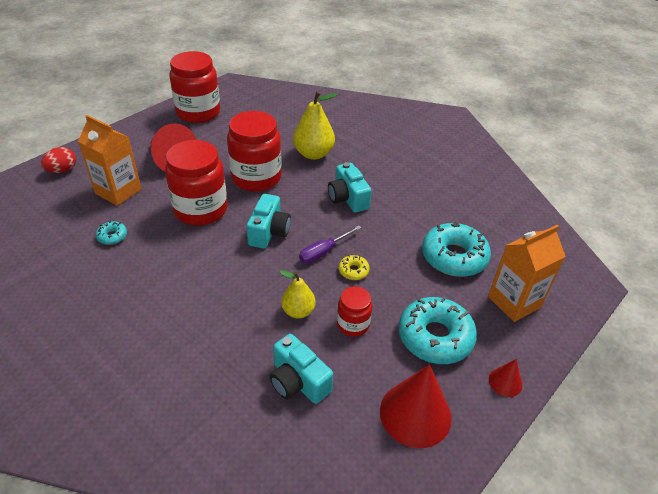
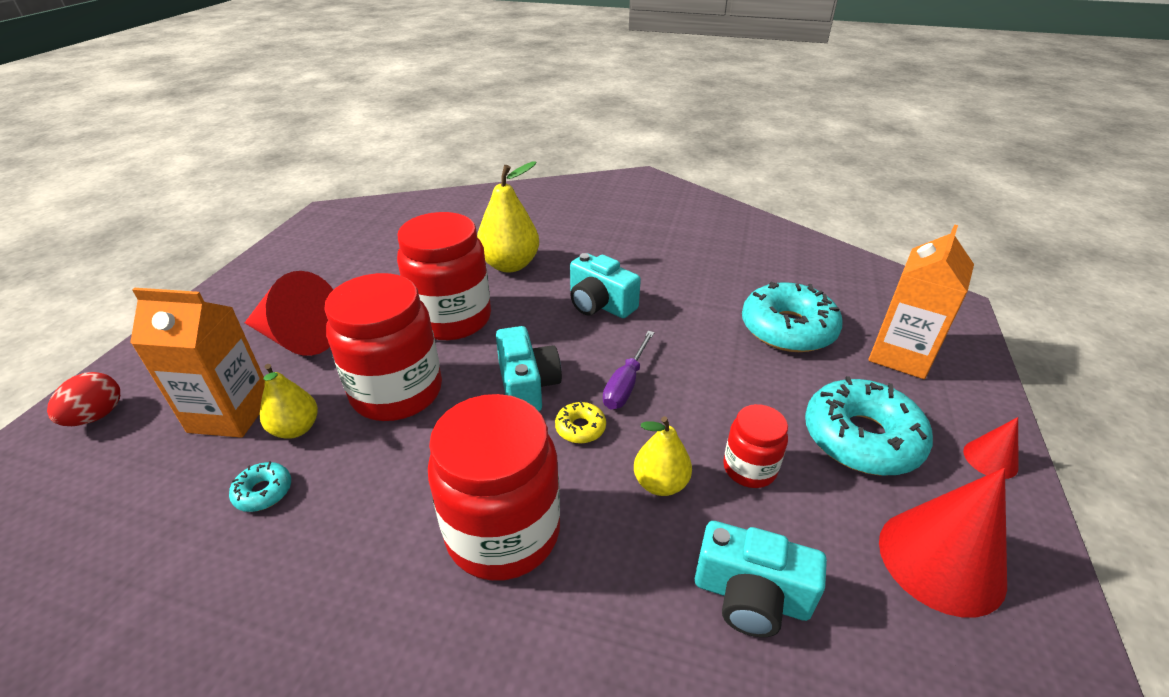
camera: 25 degrees left, 5 degrees down
(143, 211) = (296, 429): none -> yellow pear
(198, 112) = (300, 261): red jar -> red jar (503, 532)
(353, 271) = (686, 393): yellow donut -> yellow donut (580, 428)

